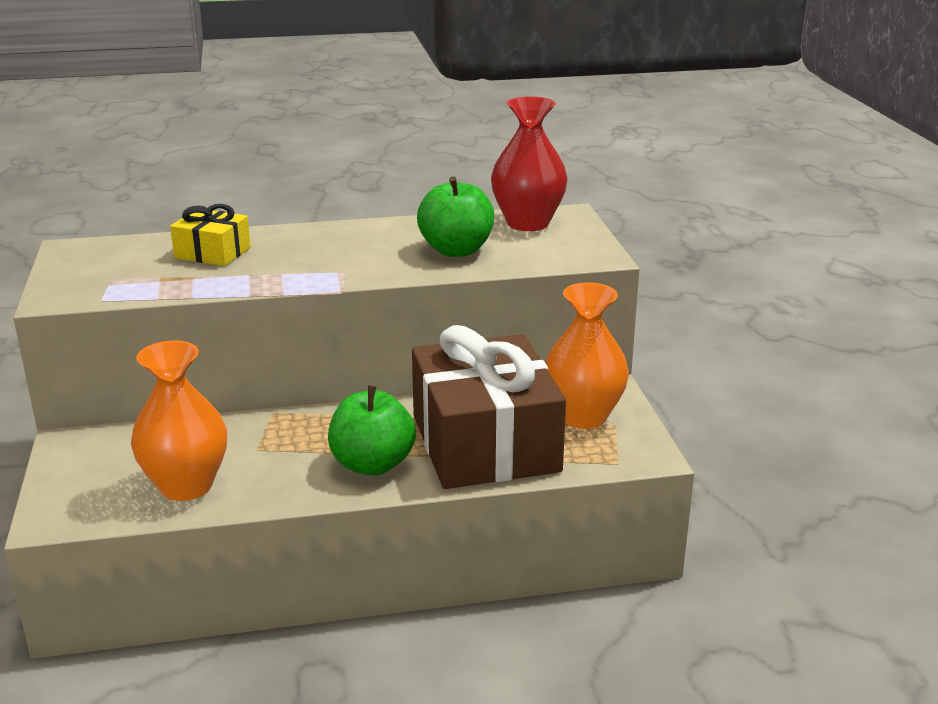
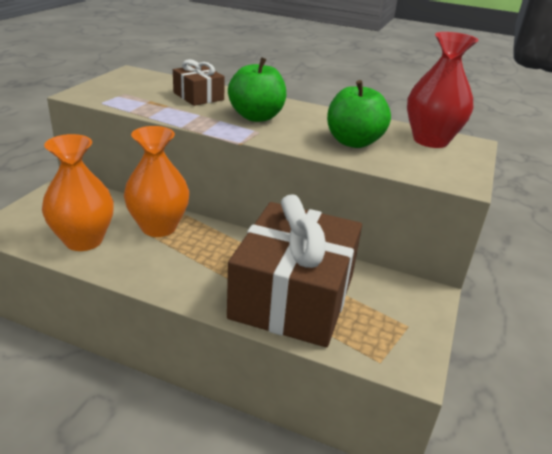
camera: 30 degrees right, 5 degrees up
(212, 253) = (198, 96): yellow gift -> brown gift
(372, 464) = (202, 277): green apple -> green apple (256, 117)
(583, 416) = (388, 307): orange vase -> orange vase (159, 227)

